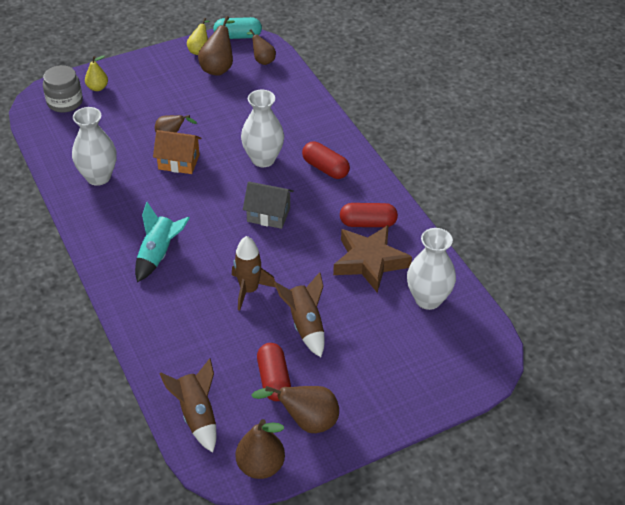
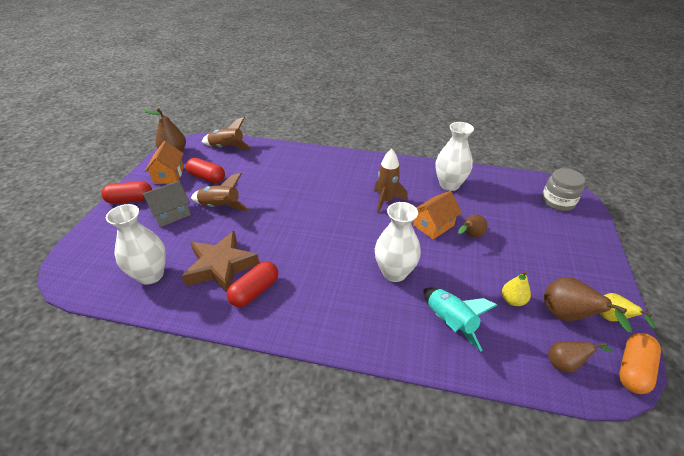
camera: 130 degrees right, 5 degrees down
(97, 88) = (570, 224): yellow pear -> yellow pear (512, 300)
(158, 254) = (349, 179): turquoise rocket -> turquoise rocket (450, 322)
(238, 36) = (633, 369): turquoise capsule -> orange capsule
(249, 290) = (276, 199): brown rocket -> brown rocket (386, 200)
(268, 215) = (328, 241): grey house -> grey house (171, 214)
(306, 421) = (169, 175): brown pear -> orange house
(325, 168) = (344, 306): red capsule -> red capsule (130, 200)

